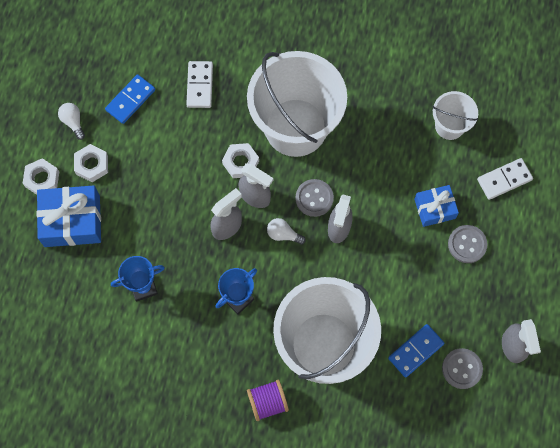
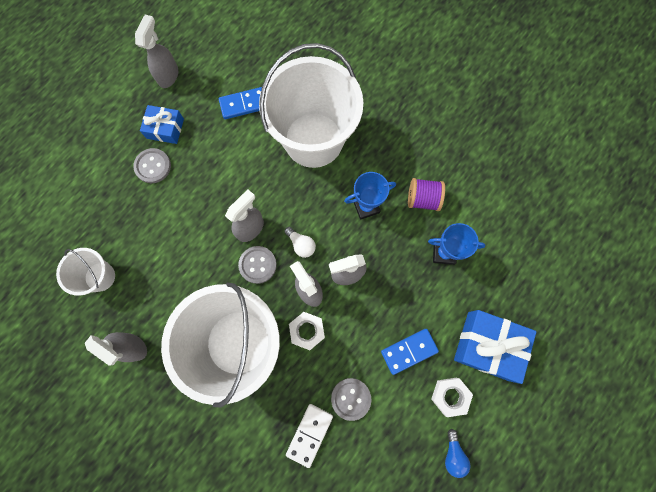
camera: 155 degrees left, 5 degrees up
(42, 179) = (504, 403): white nut -> none
(73, 122) = (453, 454): white light bulb -> blue light bulb
(130, 100) = (386, 451): blue domino -> blue domino (409, 351)
(267, 402) = (378, 117): purple spool -> purple spool (422, 199)
(383, 85) = (133, 347): none -> grey spray bottle
(434, 208) = (160, 208): blue gift -> blue gift (165, 128)
(462, 369) = (216, 77): grey button -> grey button (351, 398)
(504, 180) = (86, 205): white domino -> none

